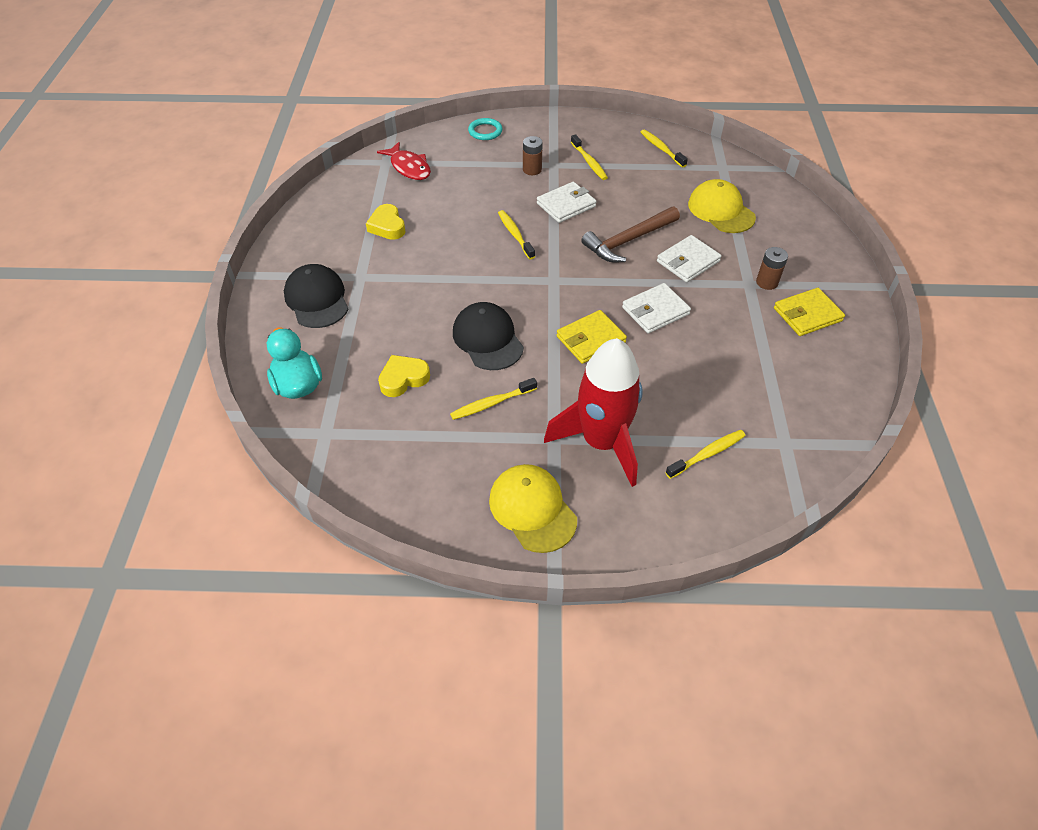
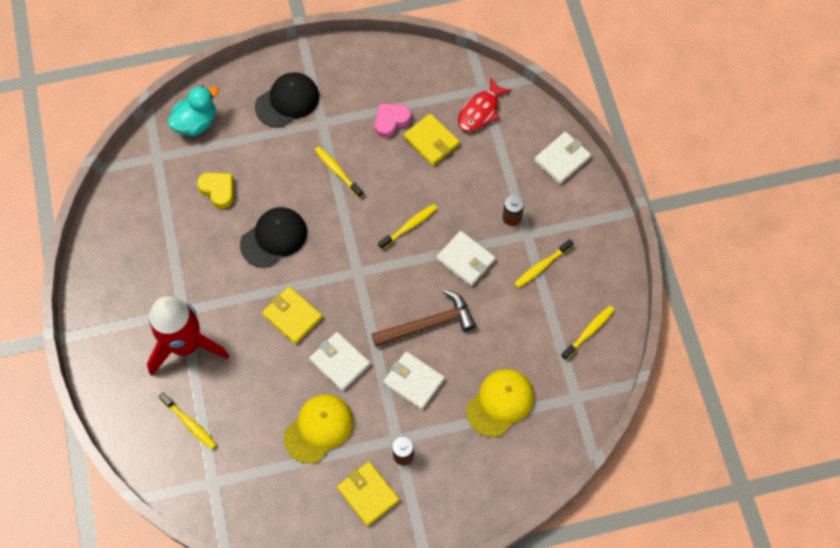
camera: 75 degrees right, 15 degrees up
(387, 226) = (391, 121): yellow heart -> pink heart
(425, 203) = (431, 141): none -> yellow wallet
(485, 131) = (562, 159): turquoise ring -> white wallet
(491, 403) = (207, 258): yellow toothbrush -> yellow toothbrush (337, 171)
(532, 509) = (117, 310): yellow cap -> yellow cap (319, 428)
(628, 241) = (428, 324): brown hammer -> brown hammer turned 120 degrees clockwise

